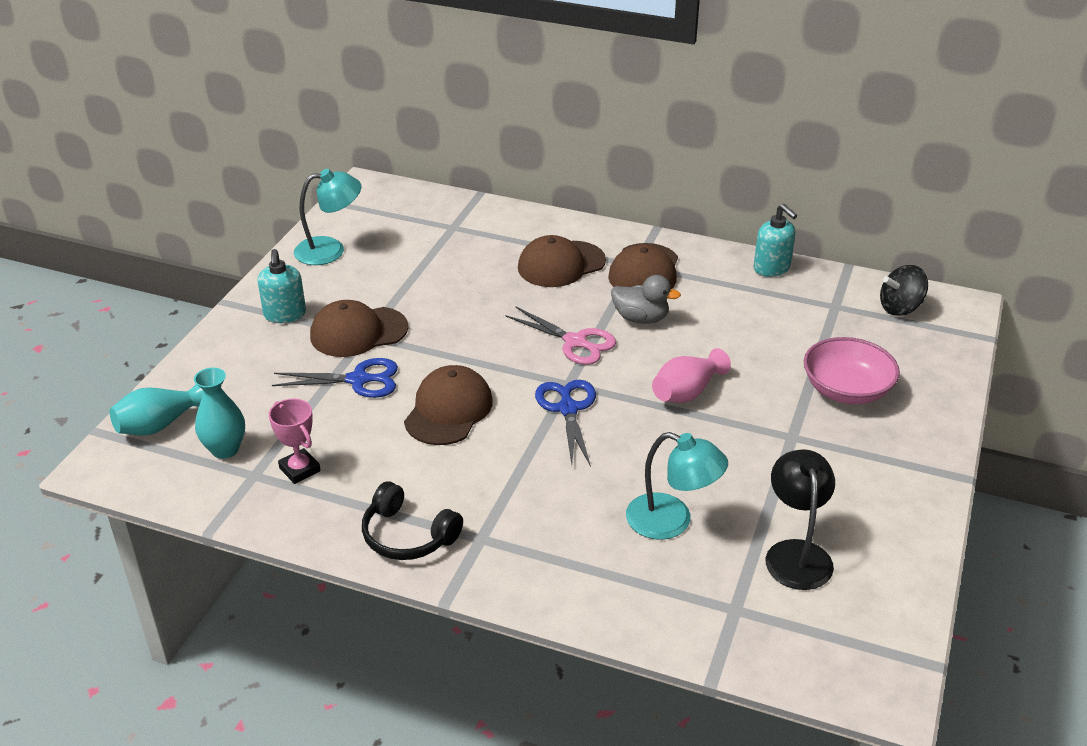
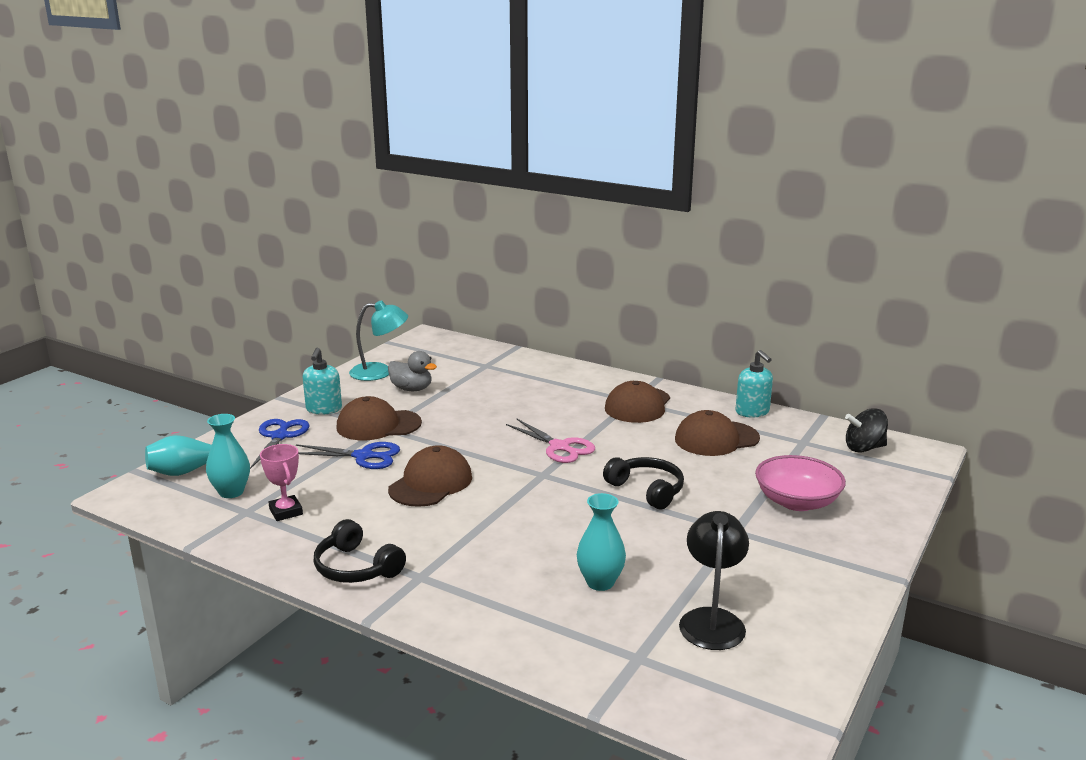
camera: 10 degrees right, 15 degrees down
(561, 264) = (567, 395): brown cap -> brown cap (716, 439)
(568, 409) = (535, 492): blue scissors -> blue scissors (280, 436)
(641, 318) = (623, 436): grey duck -> grey duck (411, 389)
(672, 521) = (600, 582): turquoise lamp -> turquoise vase
(687, 392) = (647, 490): pink vase -> black headphones

